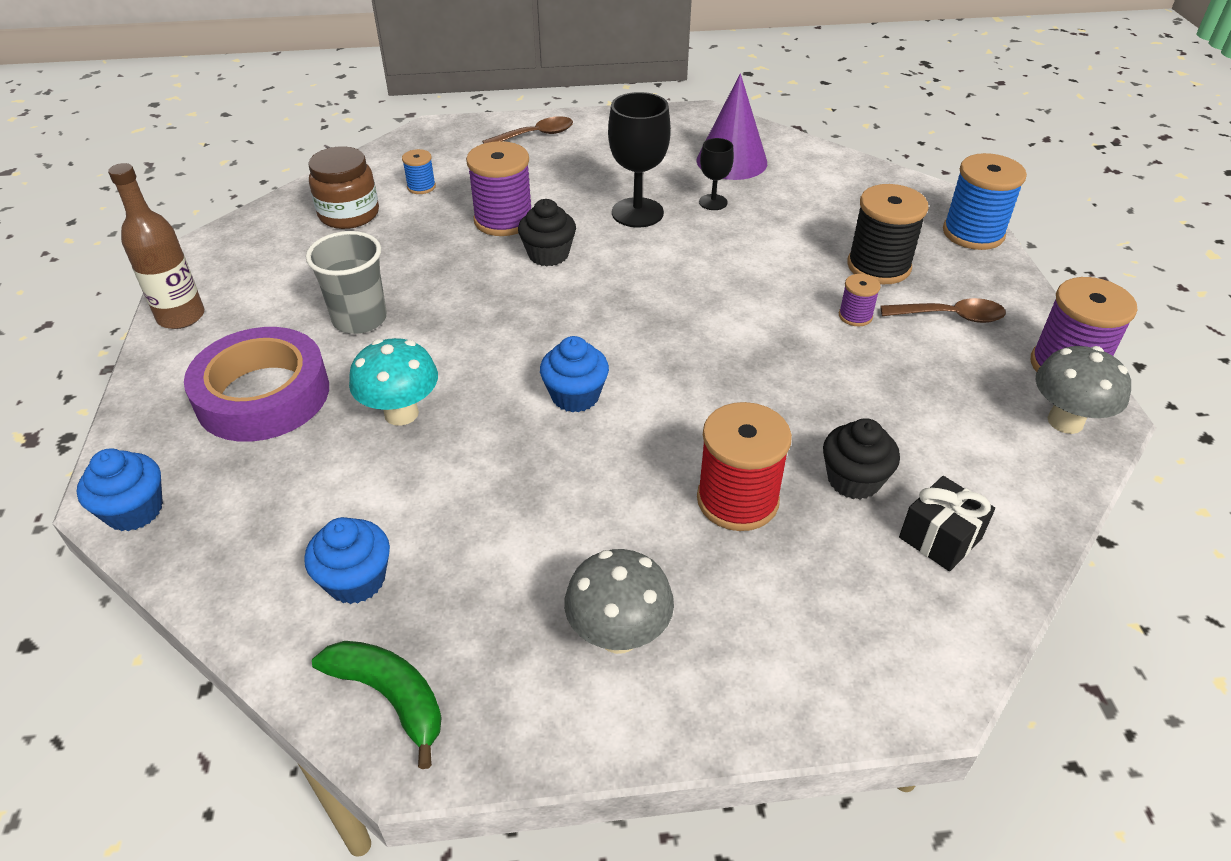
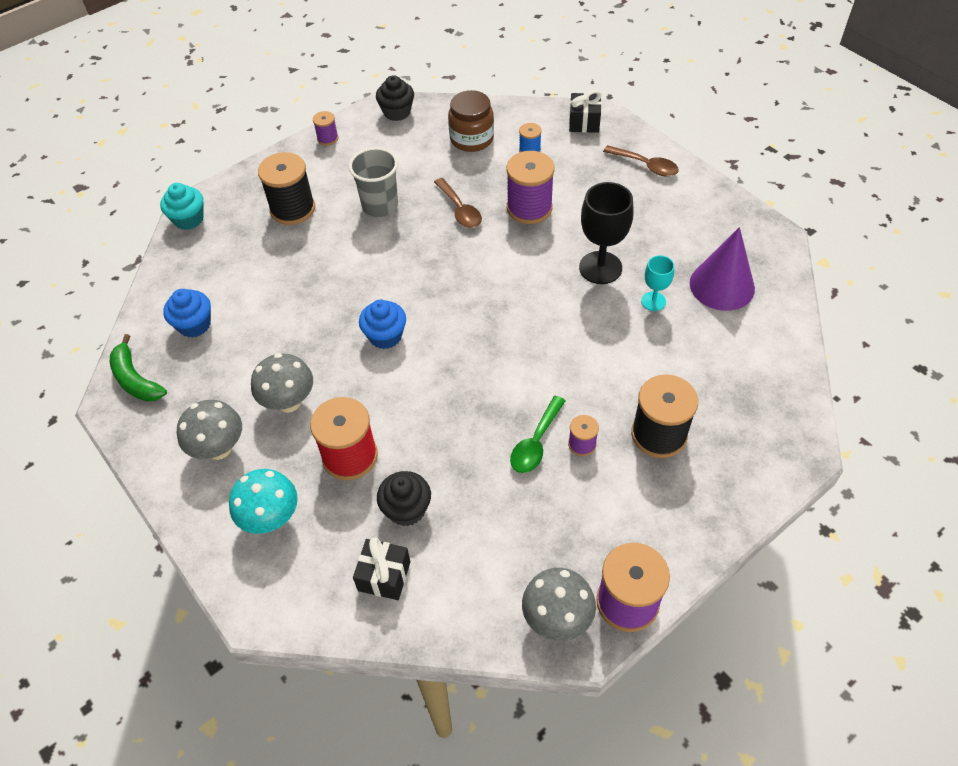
camera: 60 degrees right, 10 degrees up
(134, 510) = (188, 219): blue cupcake -> turquoise cupcake
(181, 316) = (327, 138): brown bottle -> purple spool
(263, 395) = (292, 209): purple tape -> black spool
(390, 697) = (136, 379): green banana -> green banana turned 135 degrees clockwise
(401, 413) = (317, 270): turquoise mushroom -> turquoise mushroom (271, 518)
(429, 142) = (584, 122): none -> black gift
(548, 254) = (511, 249): black cupcake -> black cupcake (397, 112)
(600, 526) = (289, 402): none -> grey mushroom
(713, 202) = (653, 301): black goblet -> turquoise goblet
(830, 345) = (536, 443): none -> green spoon
(950, 316) = (630, 504): brown spoon -> brown spoon (460, 210)
(973, 233) = (765, 481): blue spool -> none

